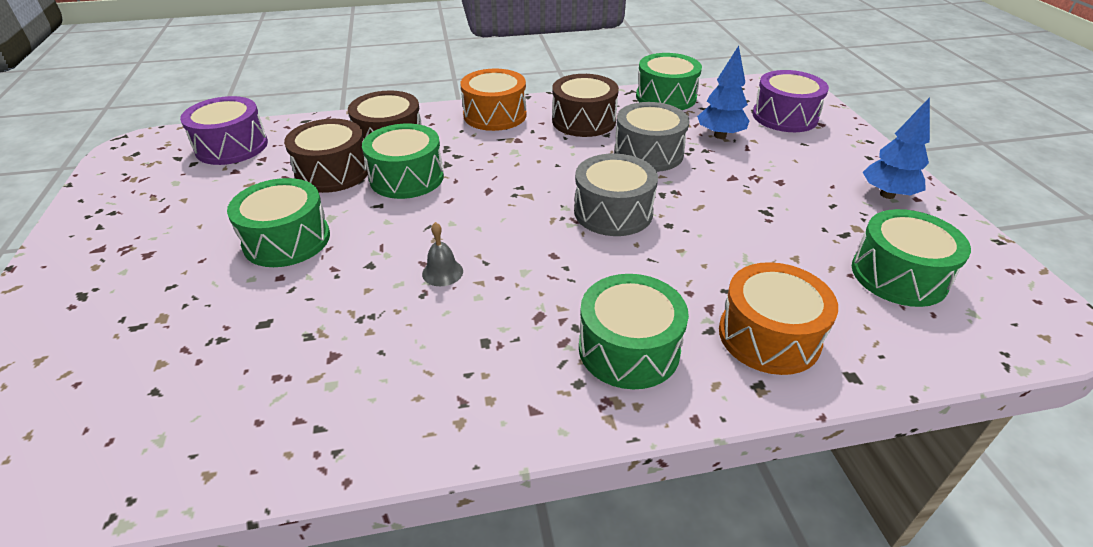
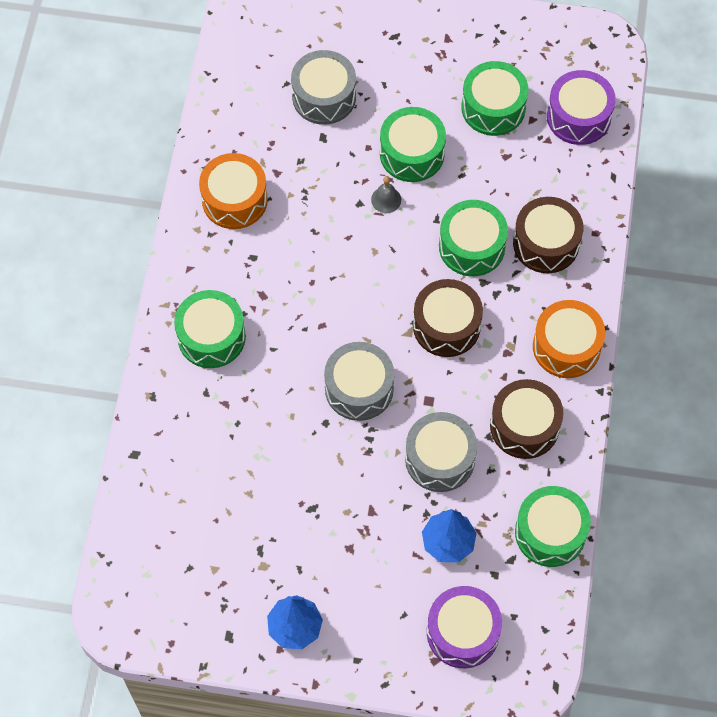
camera: 110 degrees right, 25 degrees up
(187, 340) = (324, 97): none -> grey drum
(333, 172) = (502, 192): brown drum -> brown drum (446, 326)
(442, 272) = (332, 247): grey bell -> grey bell (386, 199)
(769, 336) = (185, 426): orange drum -> orange drum (234, 200)
(898, 275) = (200, 554): green drum -> green drum (493, 108)

